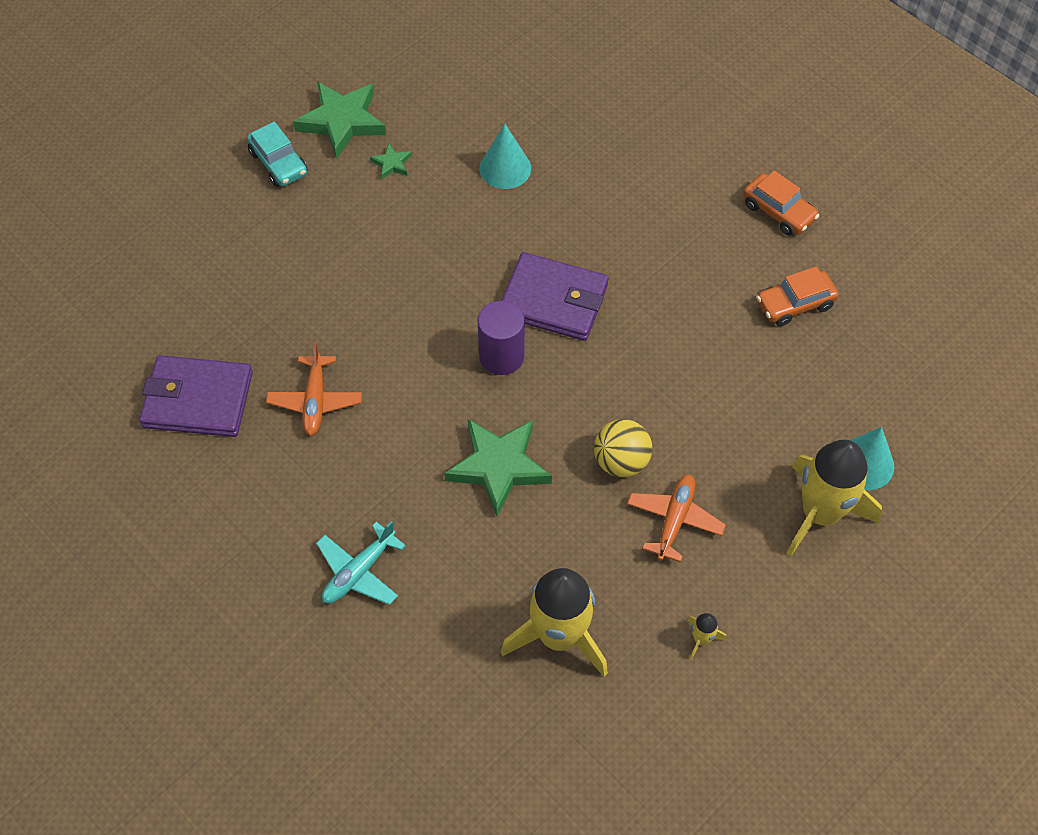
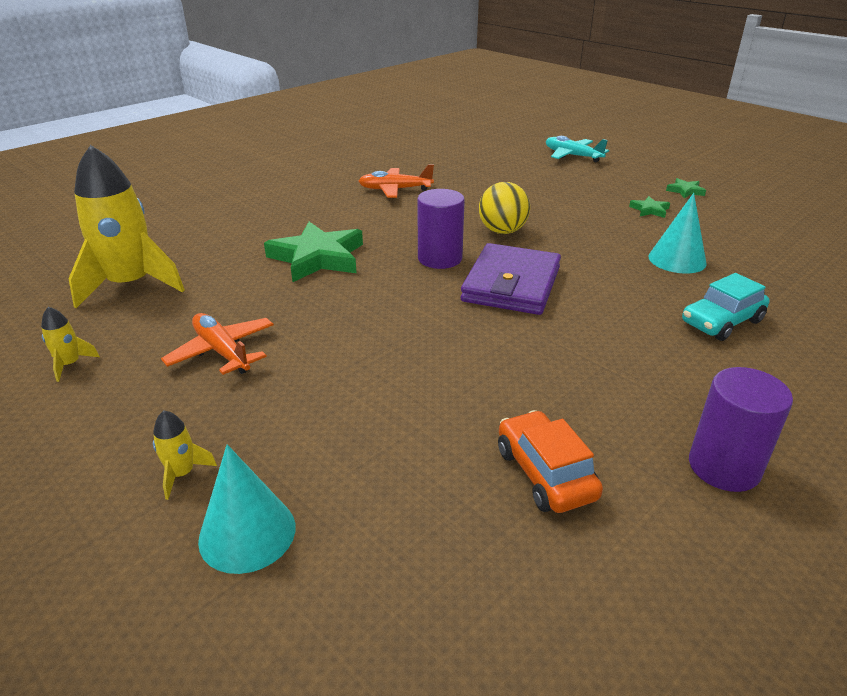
camera: 90 degrees right, 25 degrees down
(198, 400) = (399, 158): purple wallet -> none
(278, 163) = (624, 172): turquoise car -> turquoise car (721, 322)
(342, 121) = (685, 191): green star -> green star, size x0.45
(359, 572) = (239, 207): turquoise plane -> turquoise plane (572, 156)
(621, 462) = (306, 320): yellow ball -> yellow ball (502, 231)
(674, 520) = (222, 352): orange plane -> orange plane turned 150 degrees counterclockwise
(778, 212) = (724, 467): orange car -> purple cylinder
(820, 513) = (182, 474): yellow rocket -> yellow rocket, size x0.40

